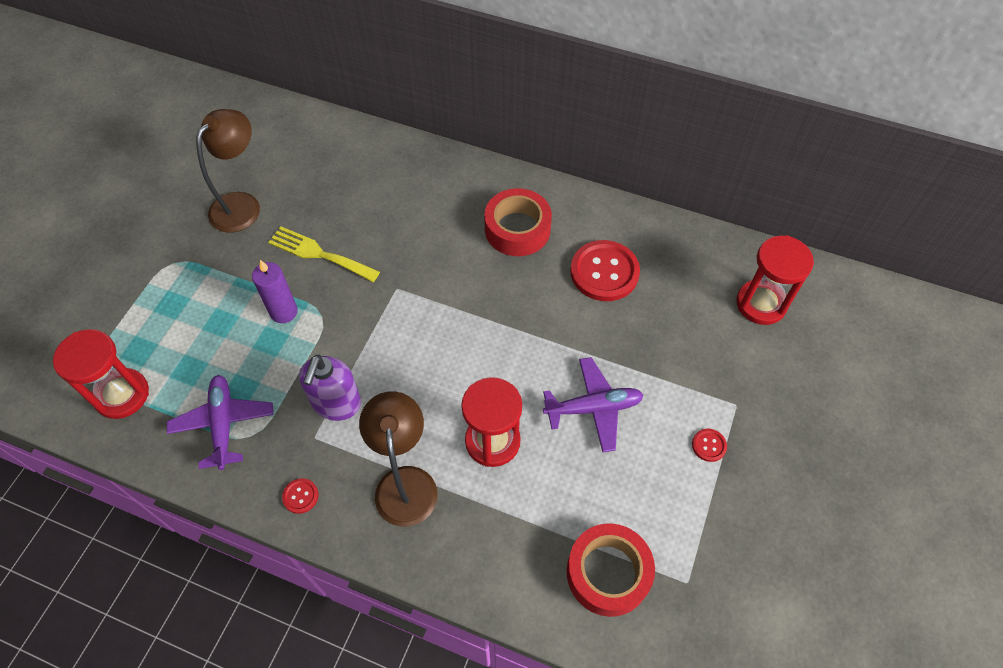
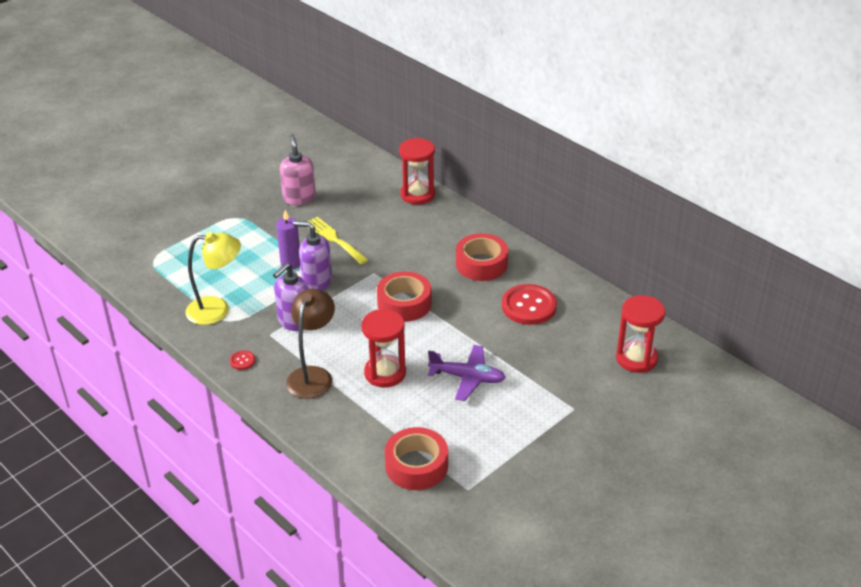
camera: 25 degrees right, 20 degrees down
(122, 395) = (165, 276): red hourglass -> red hourglass (417, 194)
(223, 424) = (217, 310): purple plane -> yellow lamp
(242, 204) = (299, 198): brown lamp -> pink soap dispenser
(332, 329) = (316, 282): none -> purple soap dispenser
(458, 322) = (404, 303): none -> red tape
(709, 445) = (537, 424): red button -> none

